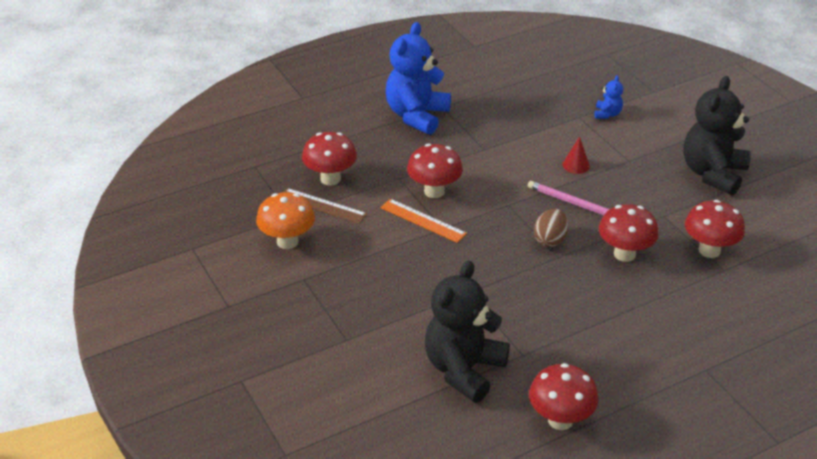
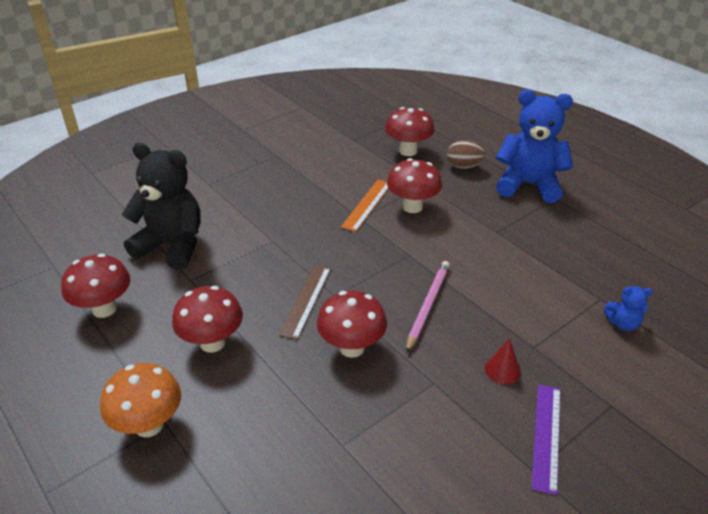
camera: 80 degrees right, 0 degrees up
(287, 242) = (319, 142): orange mushroom -> orange mushroom (149, 425)
(322, 206) = (370, 152): brown ruler -> brown ruler (306, 300)
(550, 240) = (361, 287): brown egg -> brown egg (463, 166)
(576, 165) = (501, 300): red cone -> red cone (502, 370)
(709, 250) = (378, 429): red mushroom -> red mushroom (212, 343)
(712, 174) = (547, 436): black teddy bear -> purple ruler

